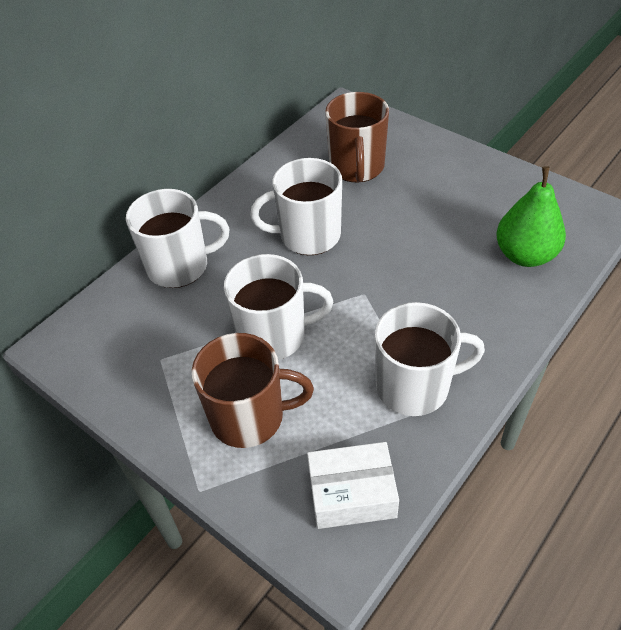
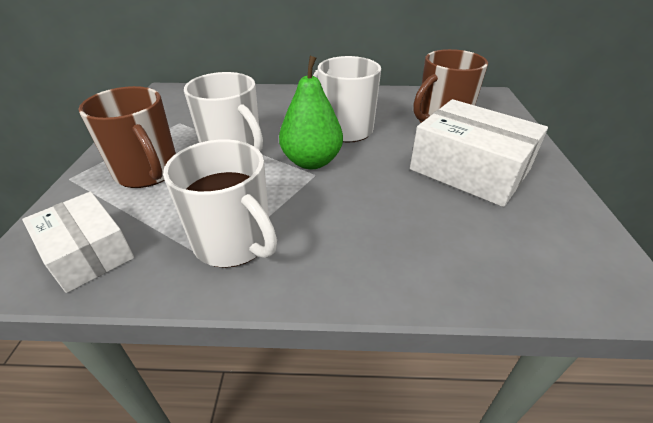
camera: 50 degrees right, 10 degrees down
(180, 266) = (263, 99): white mug -> none
(439, 199) = (469, 170): none -> white box
(525, 255) = (477, 250): green pear -> green pear (311, 161)

